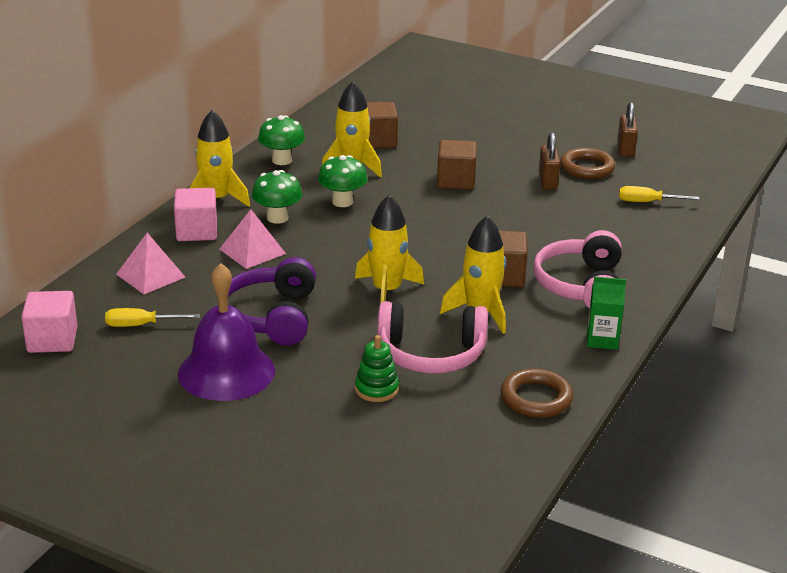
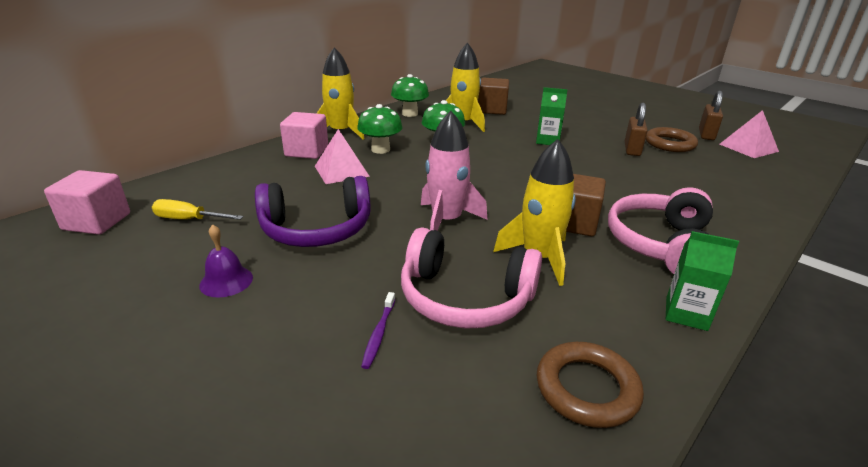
camera: 15 degrees right, 0 degrees up
(150, 275) = (239, 179): pink pyramid -> pink pyramid (748, 147)
(226, 371) = (226, 281): purple bell -> purple bell, size x0.46
(271, 317) = (317, 229): purple headphones -> purple headphones turned 120 degrees counterclockwise
(376, 389) = (379, 334): green stacking toy -> purple toothbrush
(387, 291) = (446, 221): yellow rocket -> pink rocket
(456, 181) = (547, 141): brown cube -> green carton
(647, 202) = (731, 175): yellow screwdriver -> none

